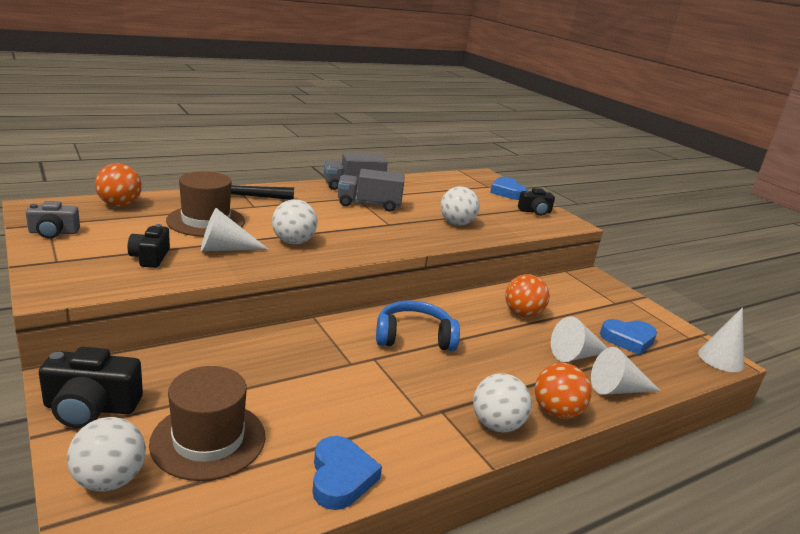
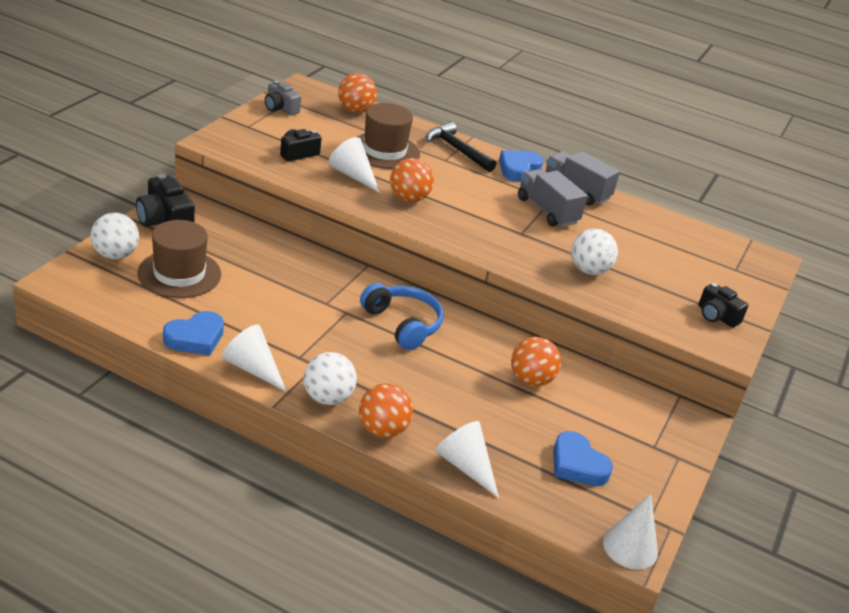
camera: 55 degrees right, 10 degrees up
(293, 242) = (409, 198): white ball -> orange ball
(507, 192) = (742, 286): blue heart -> blue heart (518, 169)
(576, 355) = (495, 429): white cone -> white cone (252, 368)

